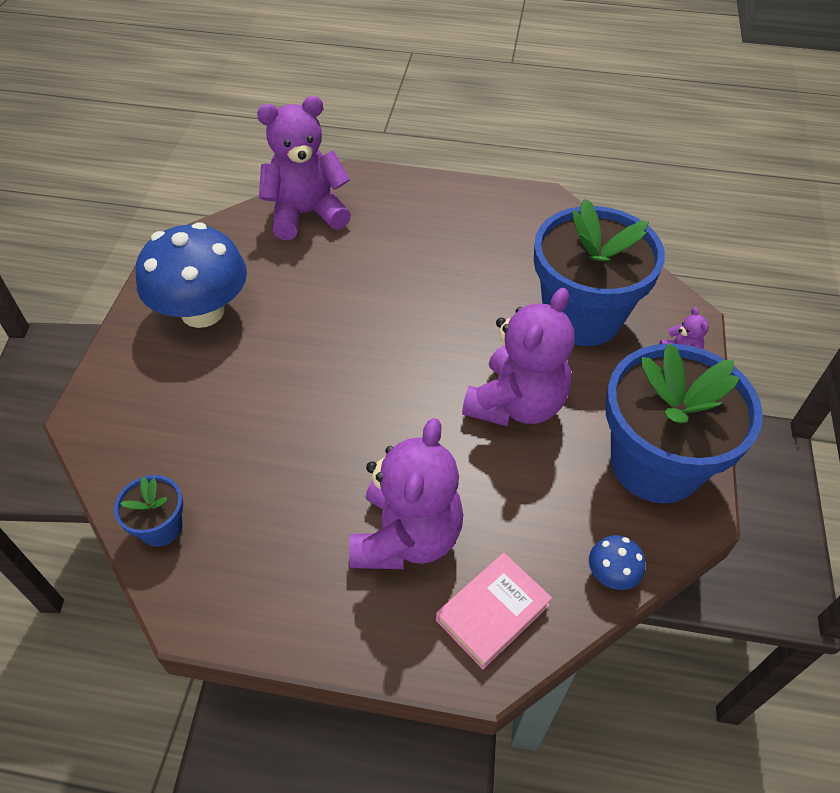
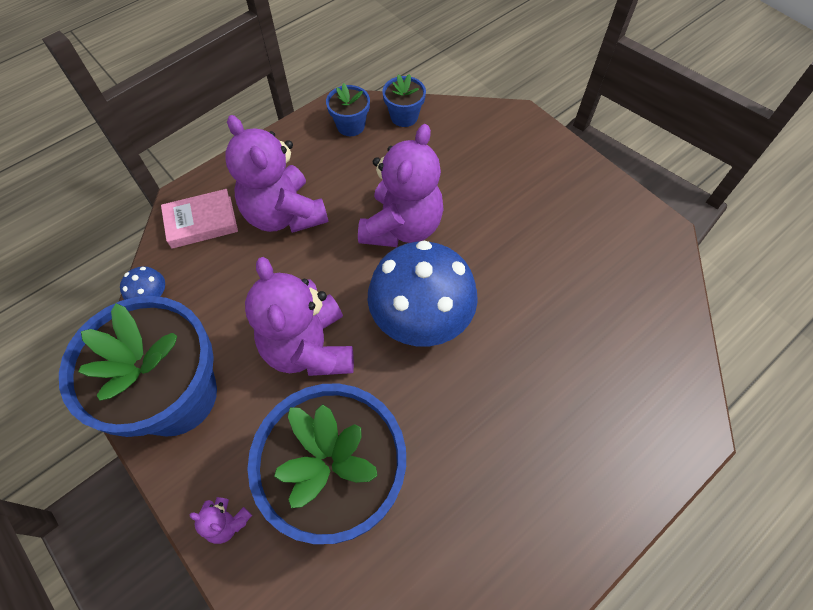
camera: 130 degrees right, 10 degrees up
(202, 311) = (573, 214): blue mushroom -> blue mushroom (421, 318)
(219, 574) = (350, 126): none -> blue flower pot
(306, 214) = (654, 350): purple teddy bear -> purple teddy bear (402, 227)
(492, 612) = (201, 222): pink book -> pink book turned 75 degrees clockwise

